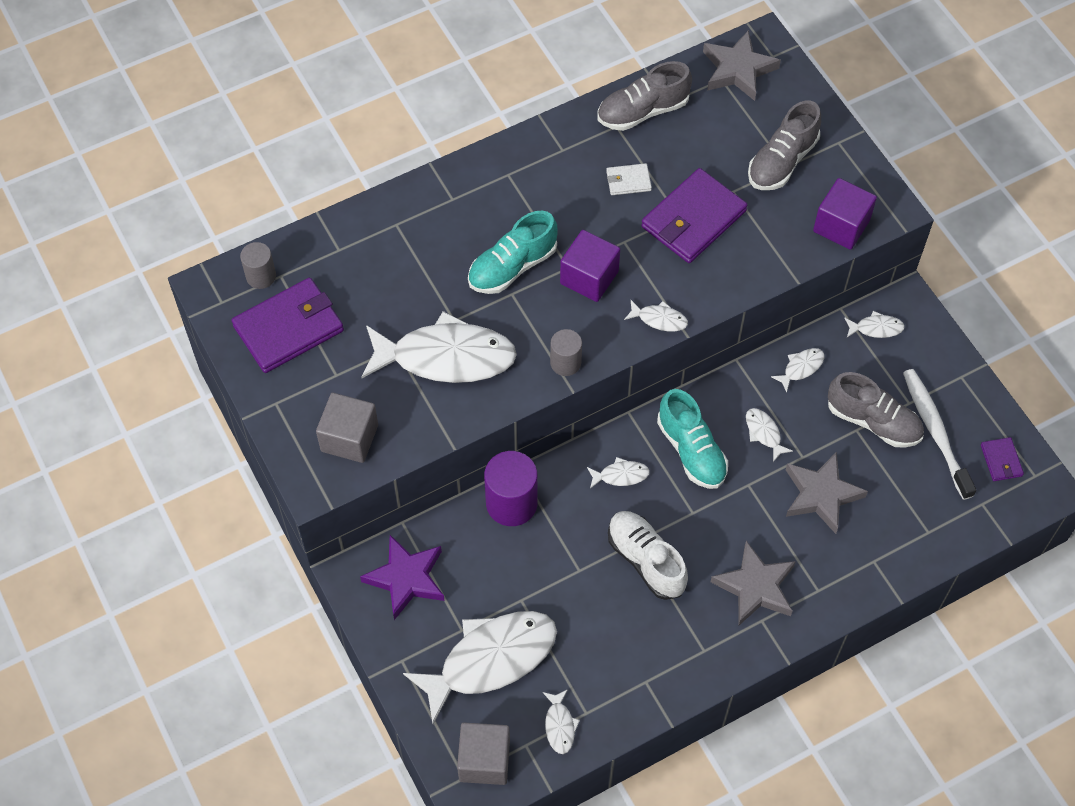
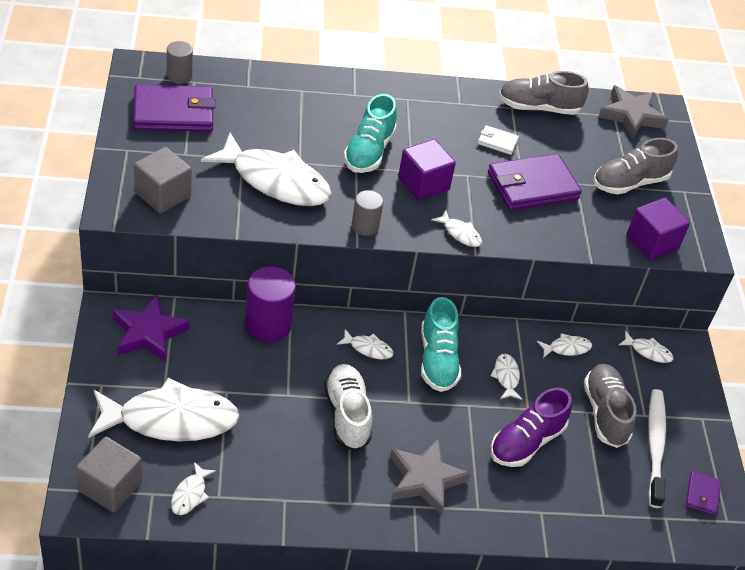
camera: 20 degrees right, 15 degrees down
(512, 267) = (369, 151): turquoise shoe -> turquoise shoe turned 60 degrees counterclockwise
(821, 494) = (526, 442): grey star -> purple shoe
(873, 421) = (605, 413): grey shoe -> grey shoe turned 150 degrees counterclockwise

